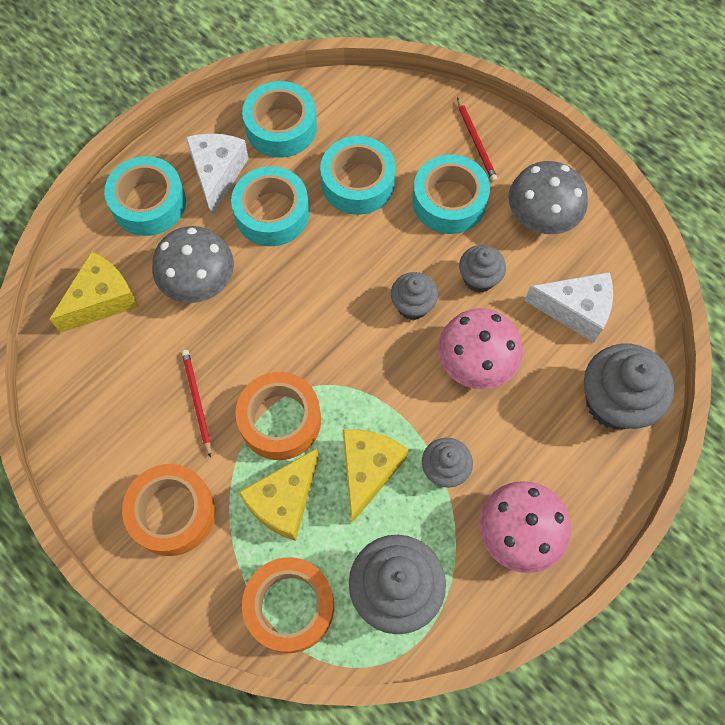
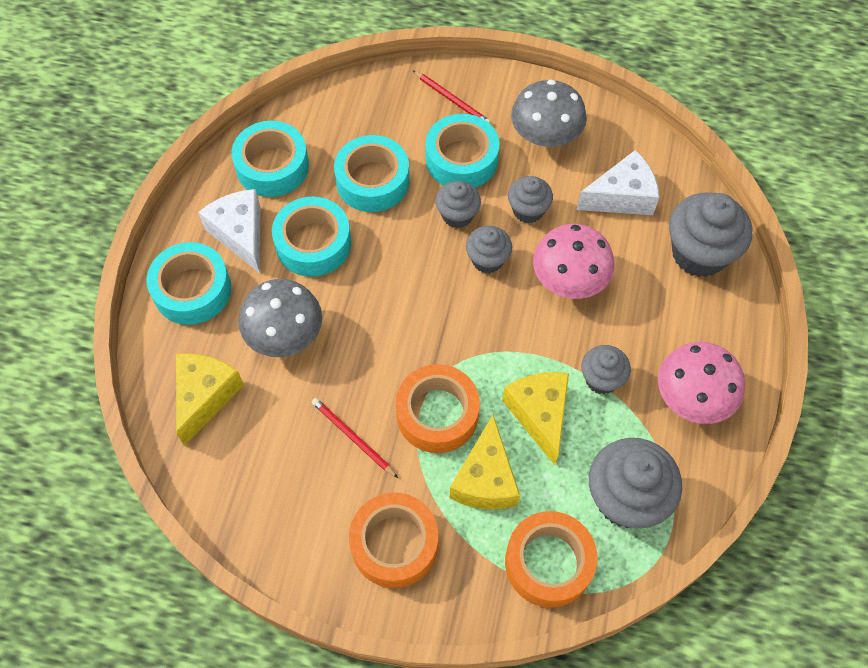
camera: 30 degrees left, 5 degrees down
(412, 251) = (457, 215): none -> grey cupcake

